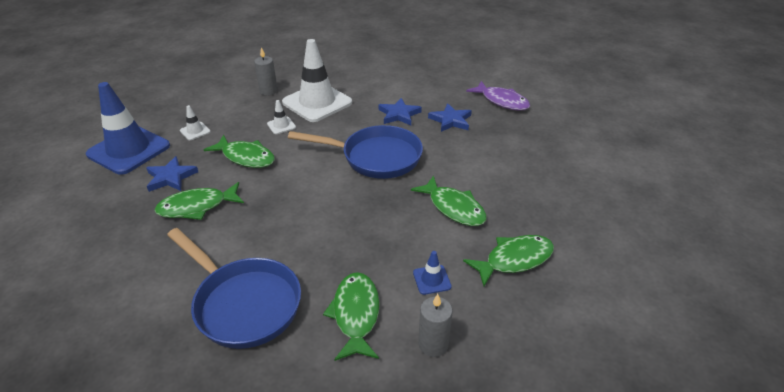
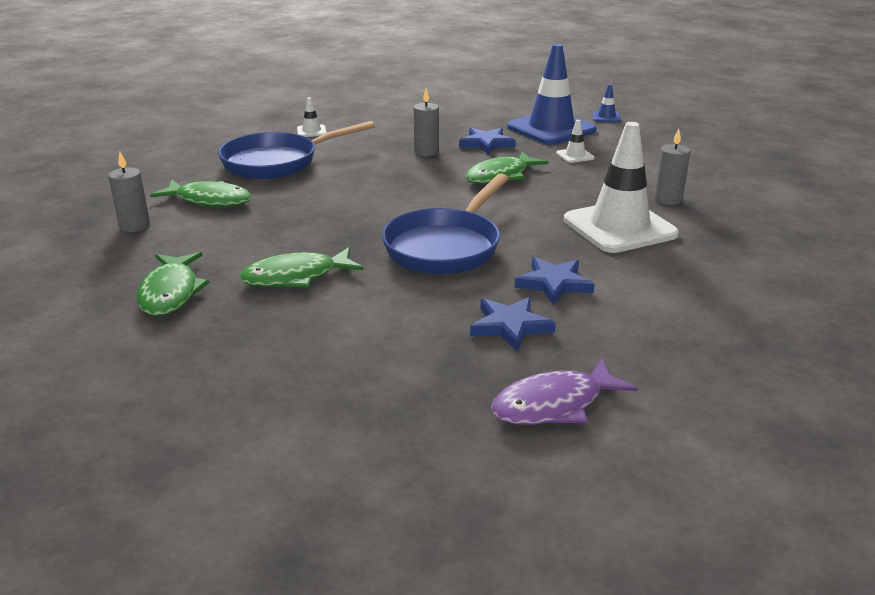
camera: 110 degrees right, 10 degrees down
(197, 207) = (426, 152): green fish -> grey candle
(281, 125) = (564, 199): white traffic cone -> white traffic cone (311, 131)
(432, 280) = (204, 240): blue traffic cone -> blue traffic cone (606, 117)

